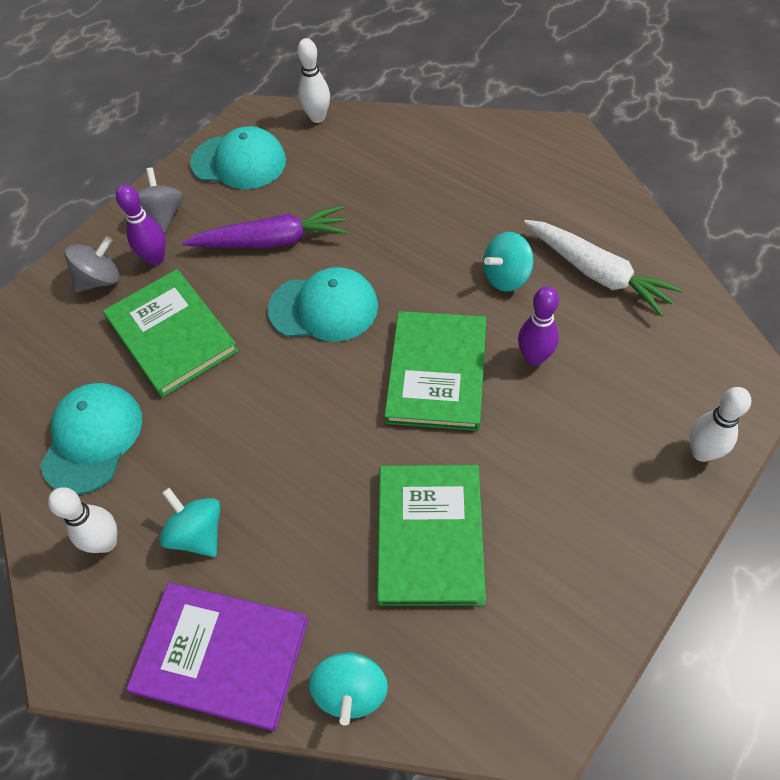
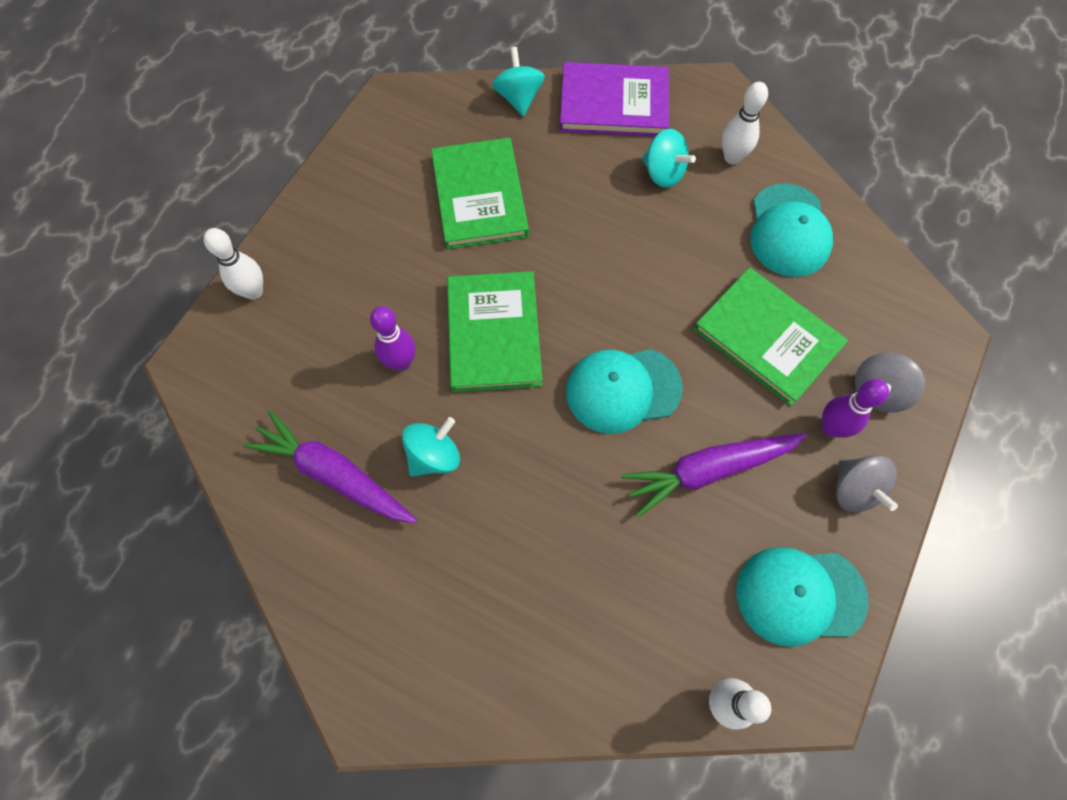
camera: 165 degrees right, 10 degrees up
(597, 273) = (334, 474): white carrot -> purple carrot

